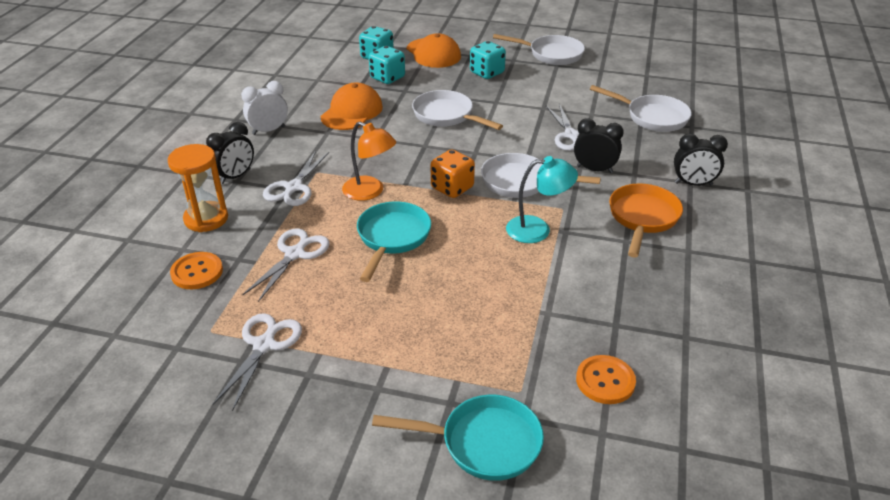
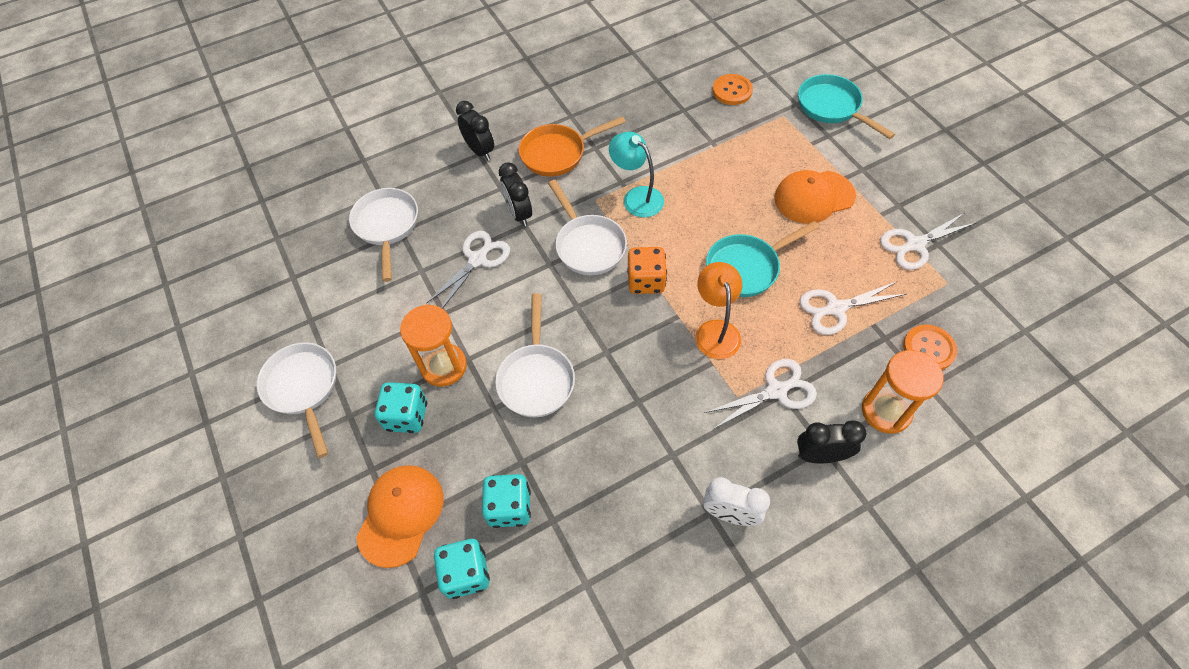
camera: 130 degrees left, 20 degrees up
(352, 112) = (615, 470): orange cap -> orange cap (814, 197)
(502, 93) = (443, 366): none -> orange hourglass

